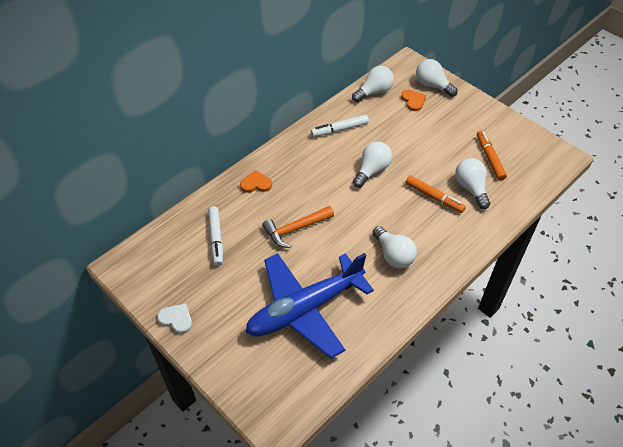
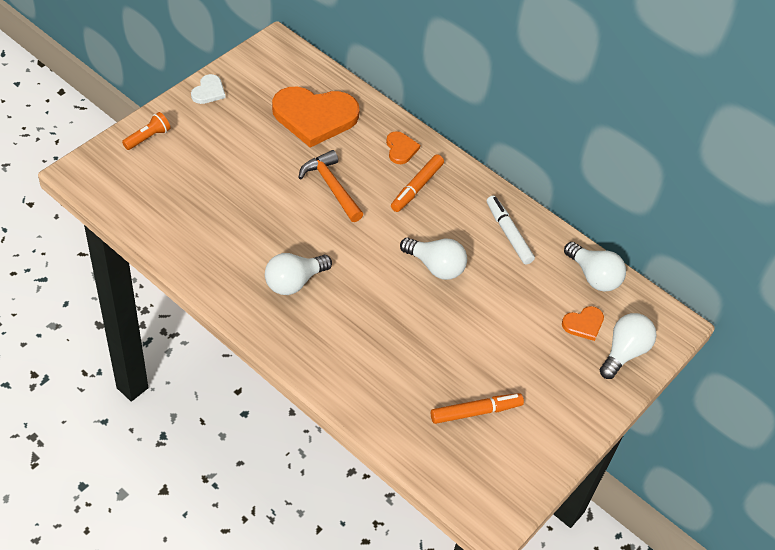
camera: 80 degrees right, 0 degrees up
(216, 238) = (314, 117): white marker -> orange heart
(233, 368) = (148, 137): none -> orange flashlight
(304, 309) = (217, 195): blue plane -> none
(434, 197) = (393, 334): orange marker -> orange marker (417, 187)
(471, 188) = (413, 380): white light bulb -> none

